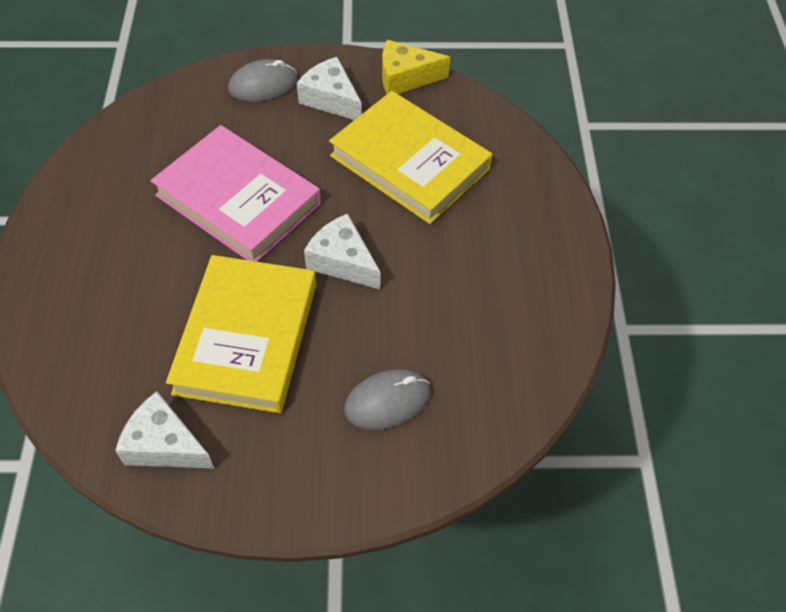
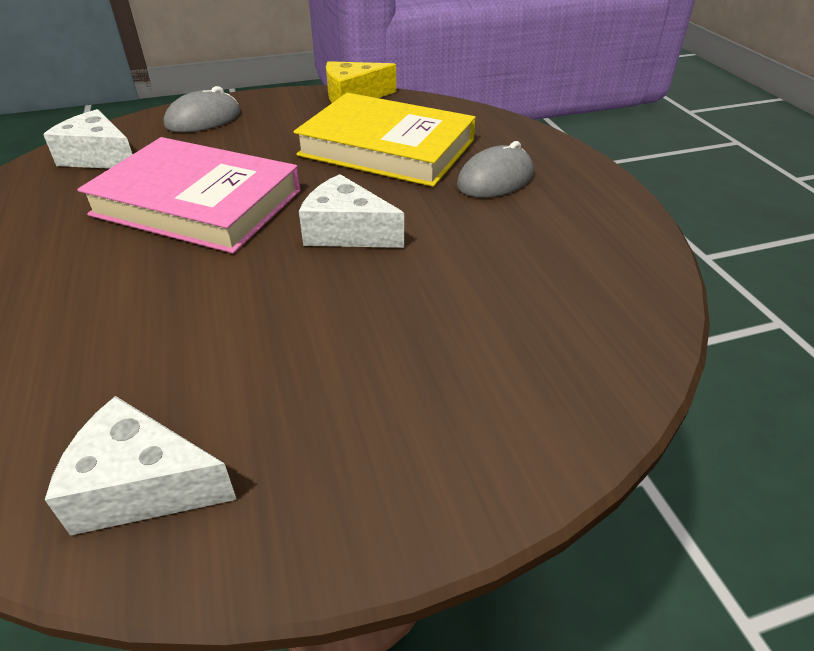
camera: 15 degrees left, 15 degrees down
(246, 338) = (245, 325): yellow book -> none
(331, 99) = (282, 119): white cheese -> white cheese (99, 157)
(387, 401) = (470, 353): grey mouse -> grey mouse (495, 179)

